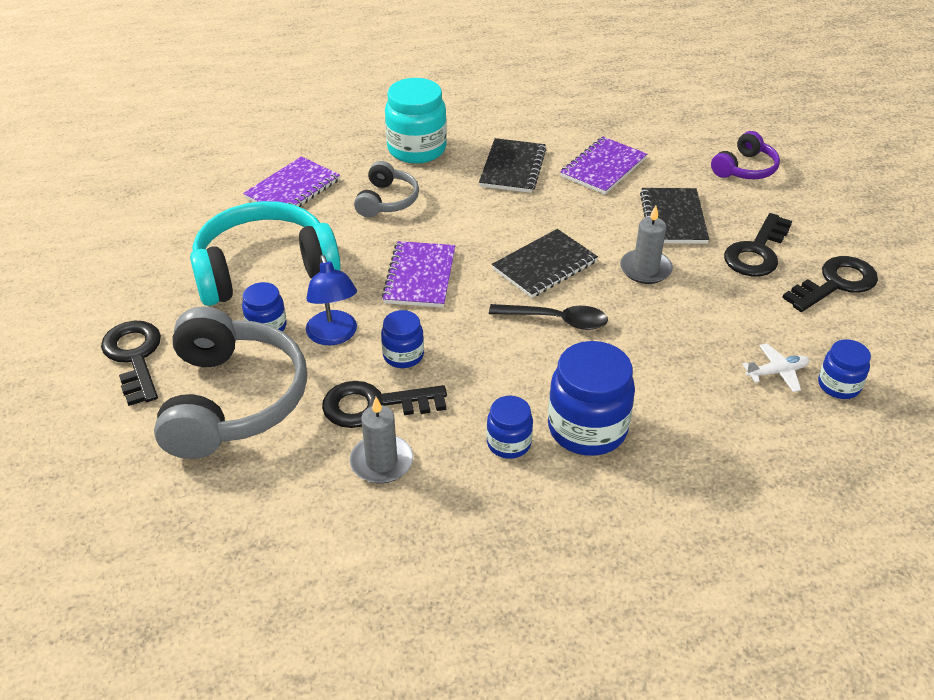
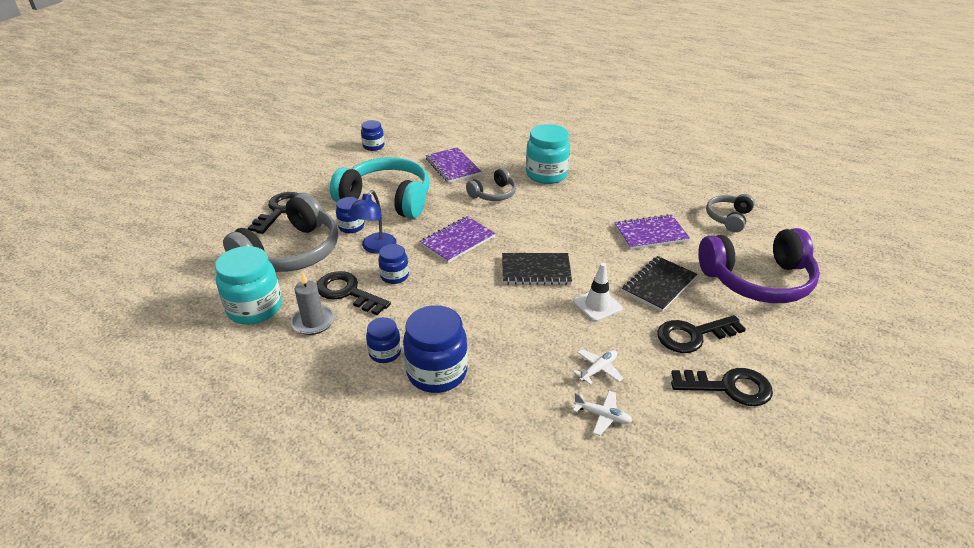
camera: 40 degrees right, 5 degrees down
(285, 492) = (255, 308): none -> turquoise jar
(292, 189) = (453, 166): purple notebook -> purple notebook turned 75 degrees clockwise
(512, 168) = (590, 208): black notebook -> none
(556, 320) = (501, 304): black spoon -> none
(645, 269) = (597, 305): grey candle -> white traffic cone
(651, 116) = (728, 218): none -> grey headphones
(722, 331) = (598, 369): none -> white plane
(745, 169) = (757, 280): purple headphones -> purple headphones, size x1.94
(838, 385) = (637, 452): blue jar -> blue jar (373, 146)

